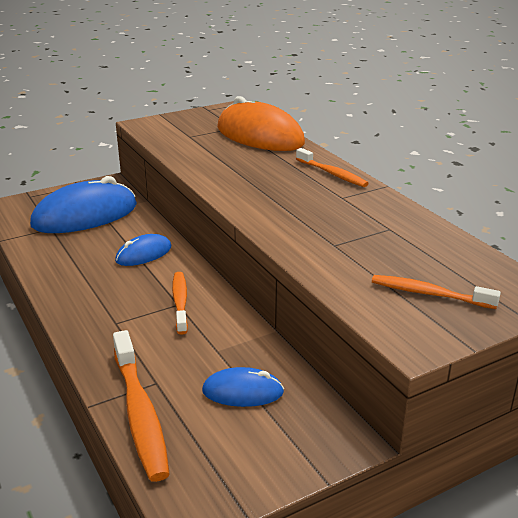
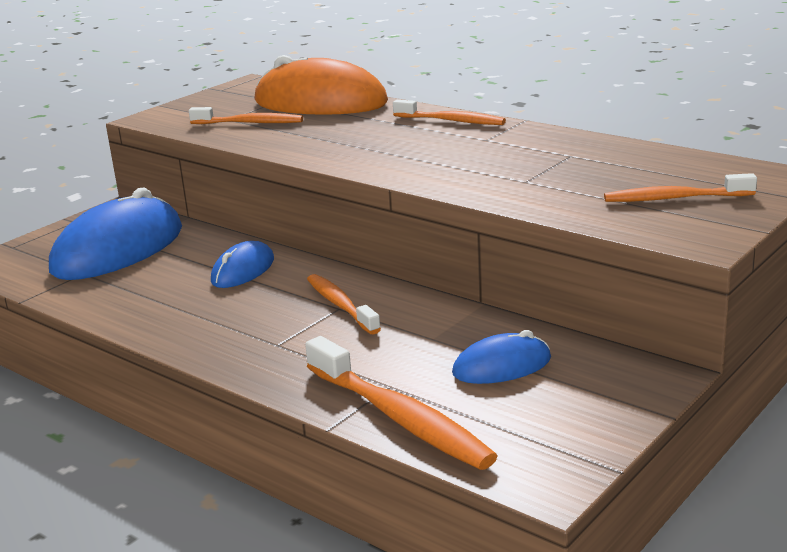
camera: 20 degrees left, 5 degrees down
(199, 143) = (250, 123): none -> orange toothbrush

